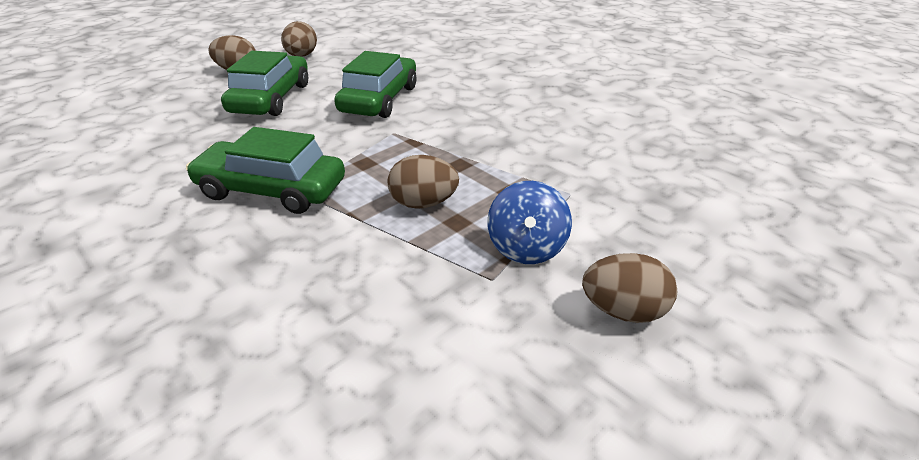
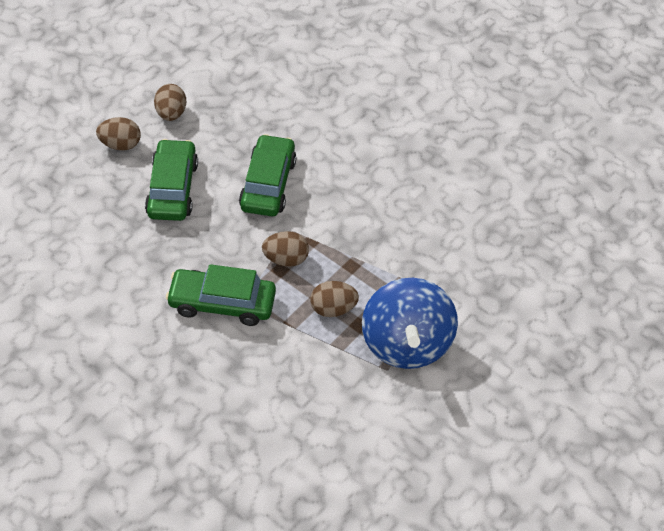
camera: 10 degrees left, 15 degrees up
(526, 248) = (406, 344): blue spinning top -> blue spinning top, size x1.84
(623, 311) = (463, 386): brown egg -> brown egg (285, 259)

